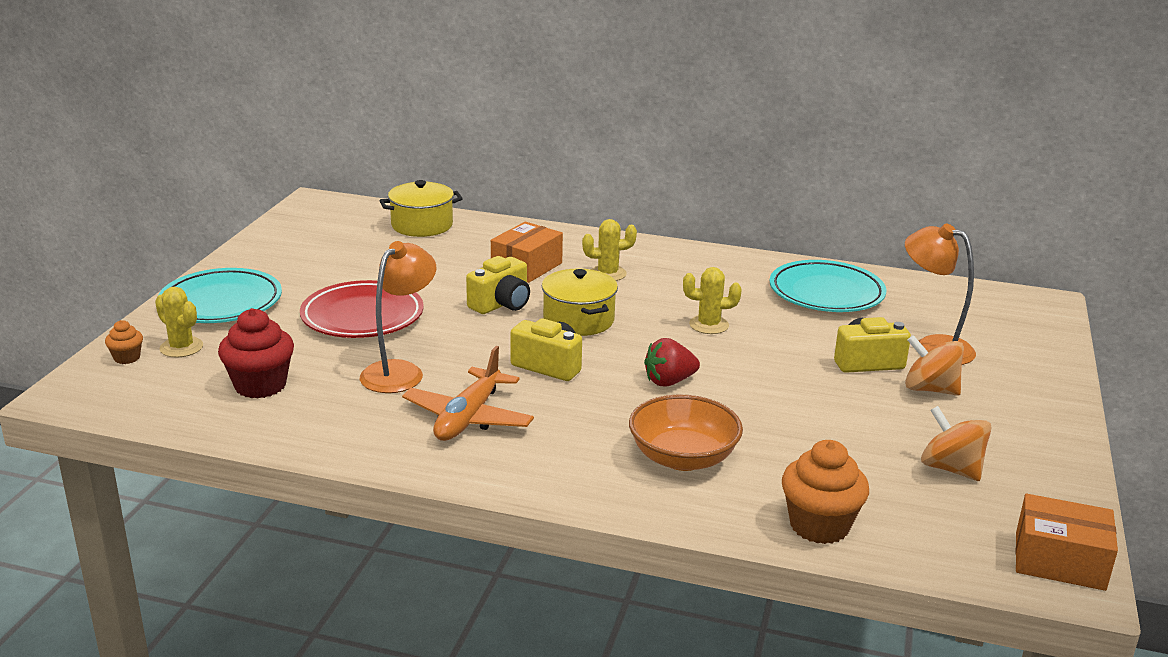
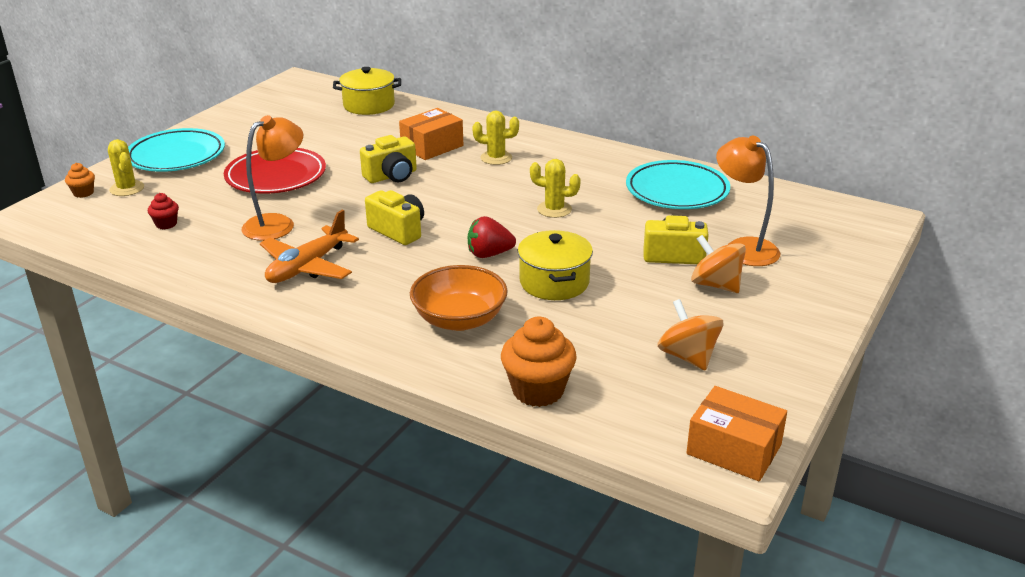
camera: 15 degrees right, 5 degrees up
(260, 385) = (166, 224): red cupcake -> red cupcake, size x0.51
(578, 320) = (446, 195): yellow pot -> yellow pot (554, 282)

